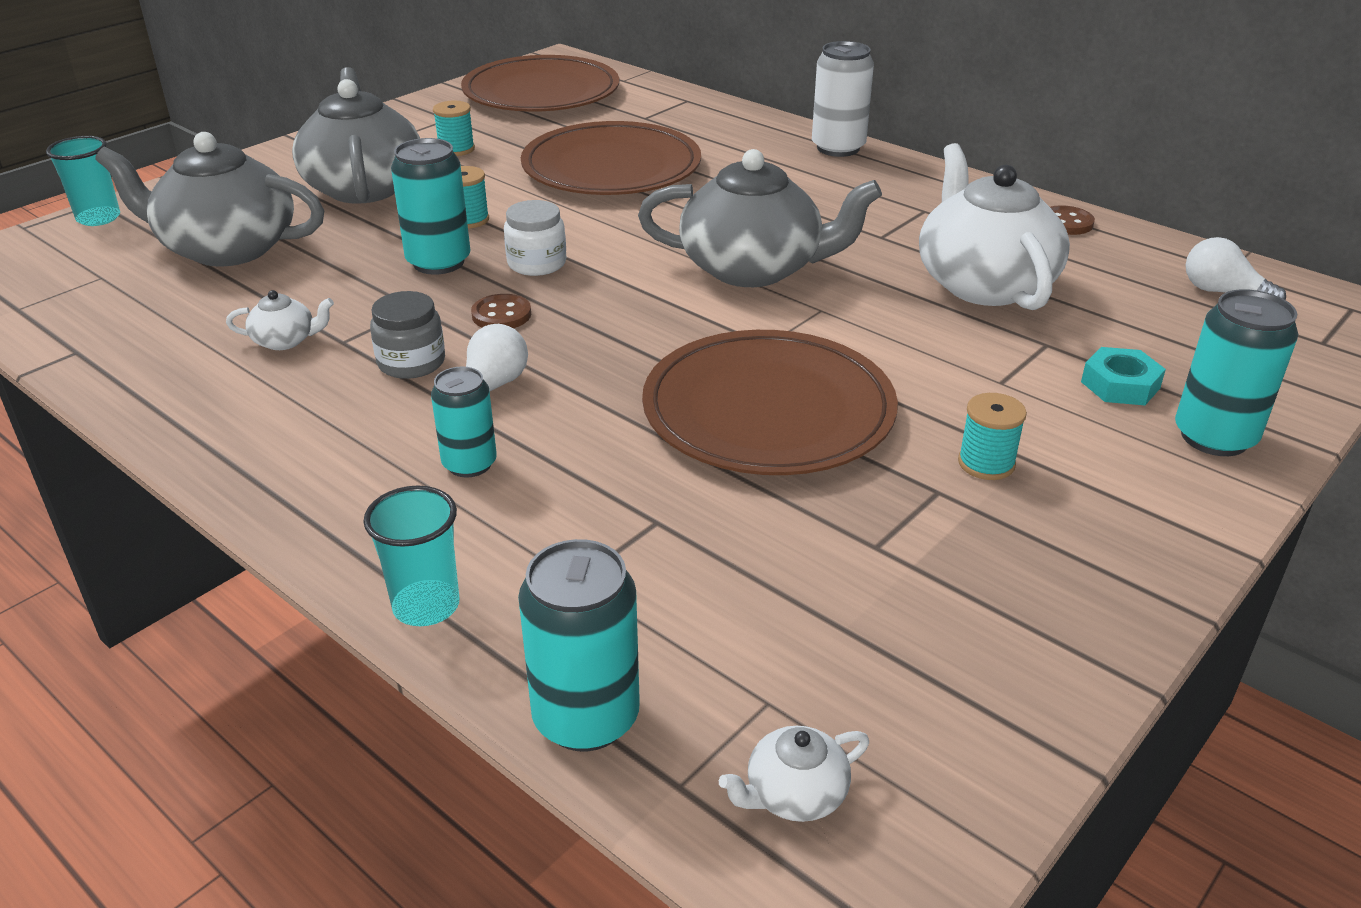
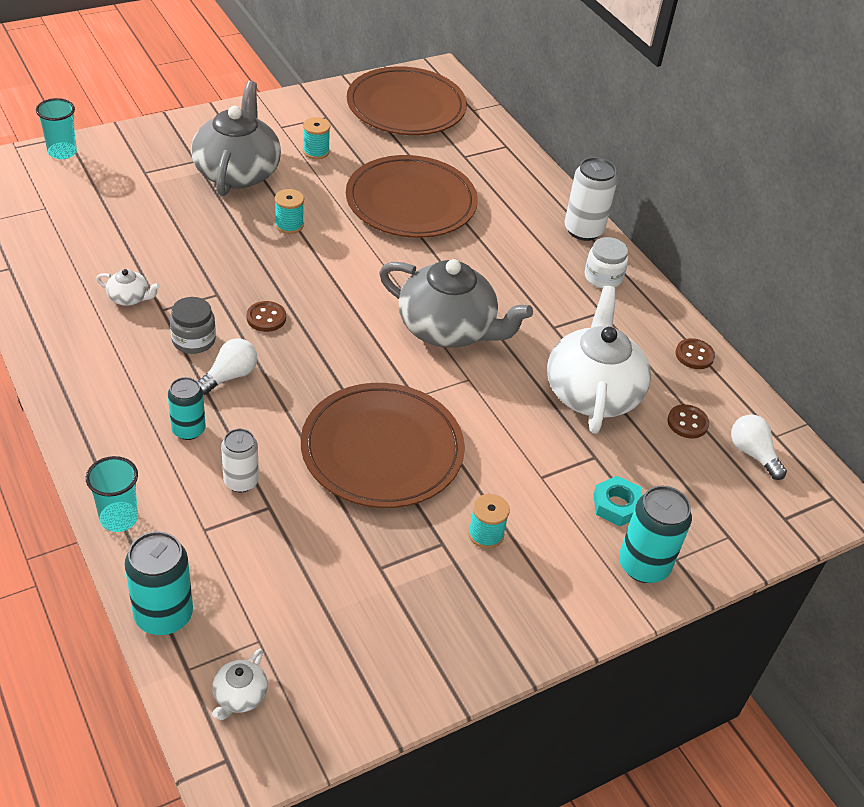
camera: 15 degrees right, 10 degrees up
(227, 248) = (128, 205): grey teapot -> none
(438, 262) = (251, 259): turquoise can -> none
(537, 263) = (311, 279): white jar -> white jar (603, 277)
(592, 503) = (241, 481): none -> white can
(794, 794) = (239, 696): white teapot -> white teapot turned 60 degrees counterclockwise
(1120, 284) = (687, 423): none -> brown button

